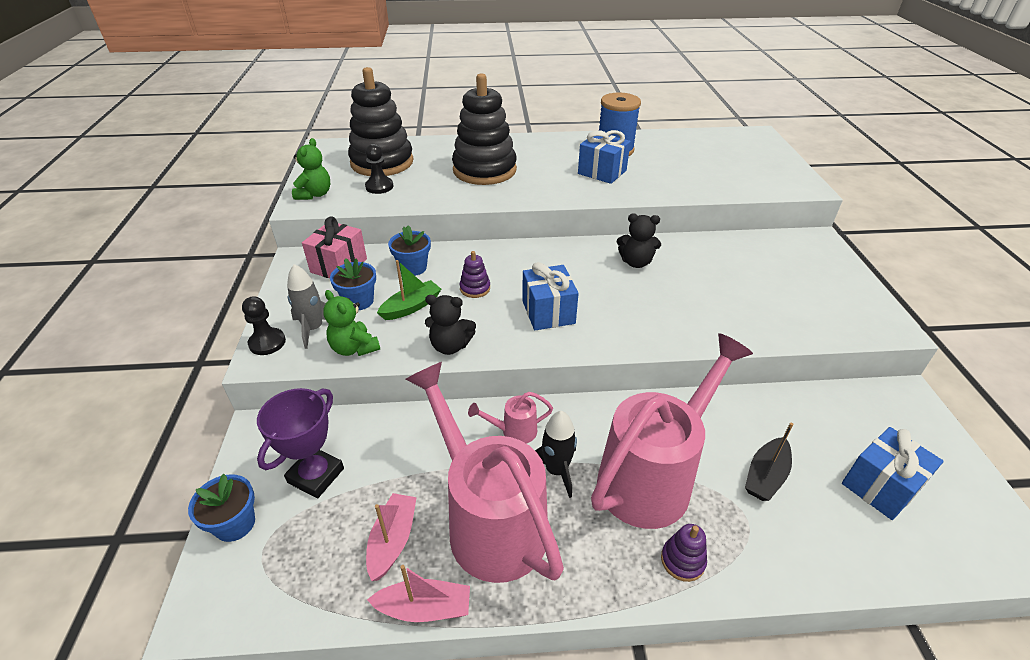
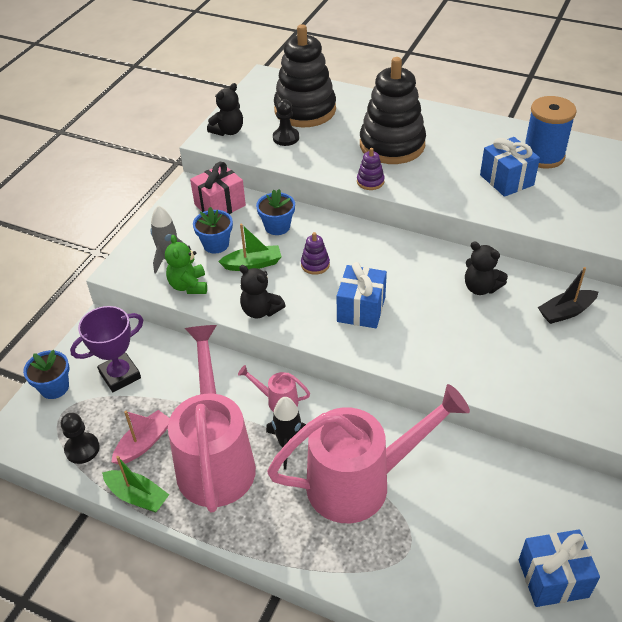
camera: 30 degrees right, 5 degrees up
(267, 343) = (131, 258): black pawn -> black pawn (82, 449)
(315, 194) = (228, 131): green teddy bear -> black teddy bear
(424, 608) = (137, 496): pink boat -> green boat
(682, 560) = (334, 551): purple stacking toy -> purple stacking toy (370, 181)
(765, 476) = (456, 524): black boat -> black boat (566, 312)

